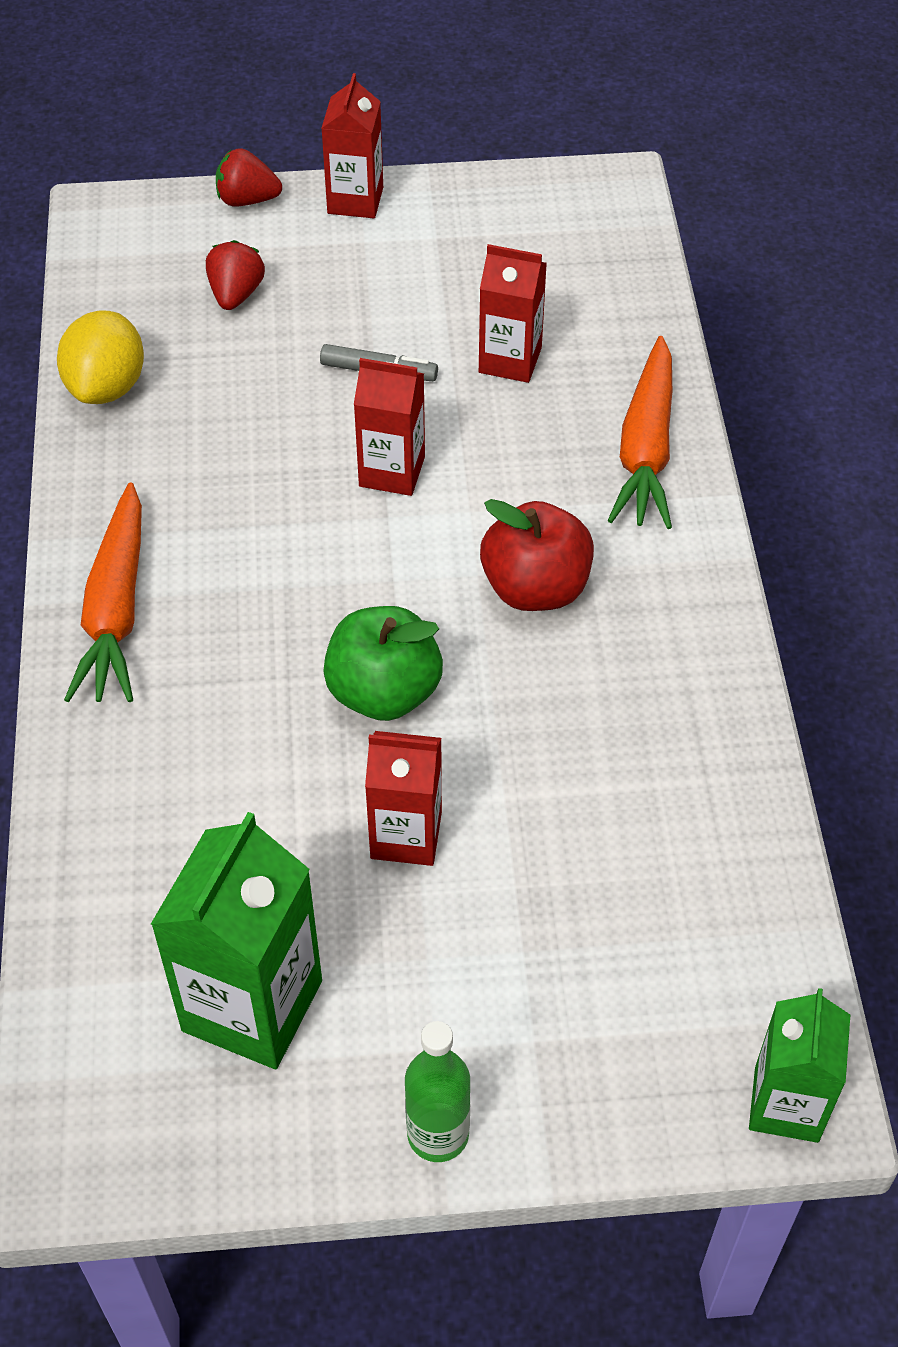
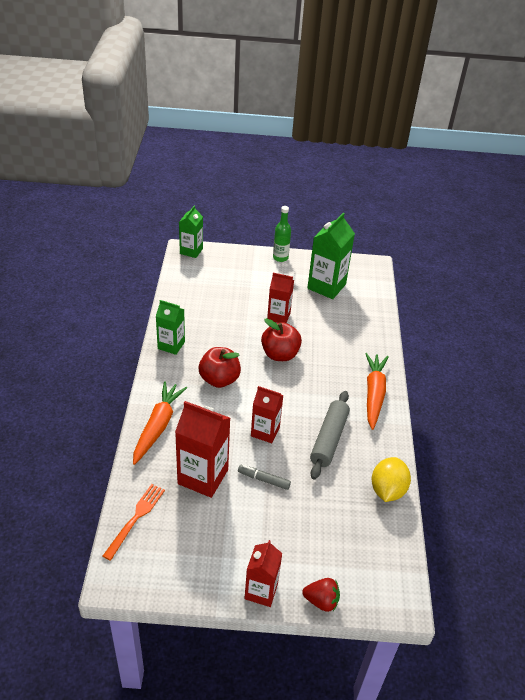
camera: 175 degrees left, 10 degrees down
(236, 294) = (328, 534): red strawberry -> none
(237, 475) = (329, 439): none -> grey rolling pin
(384, 692) = (280, 354): green apple -> red apple
(510, 360) = (203, 477): red carton -> red carton, size x1.57
(617, 273) = (136, 518): none -> orange fork
(700, 672) = (171, 345): none -> green carton

